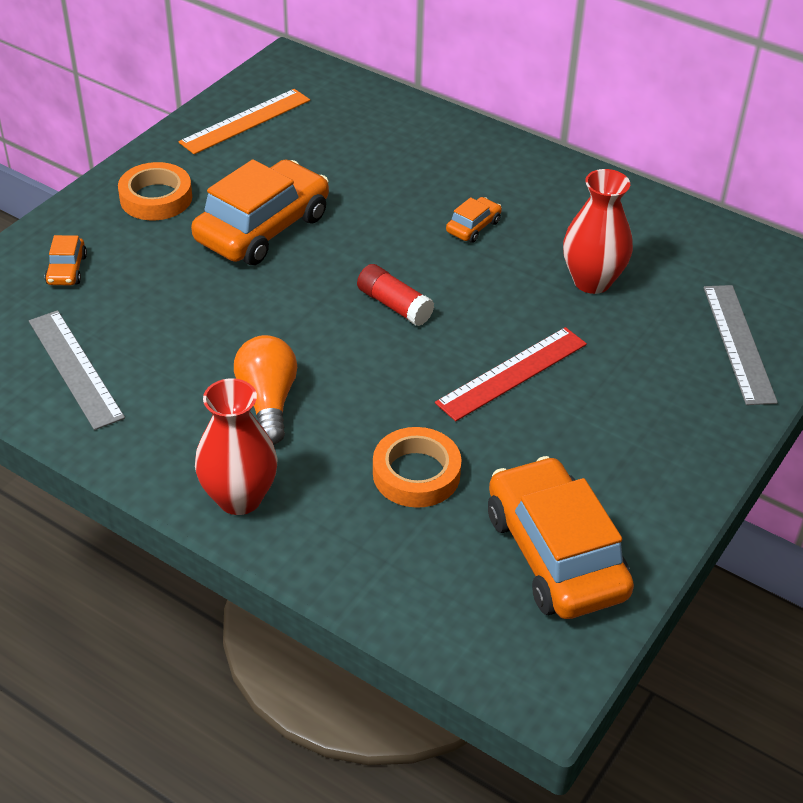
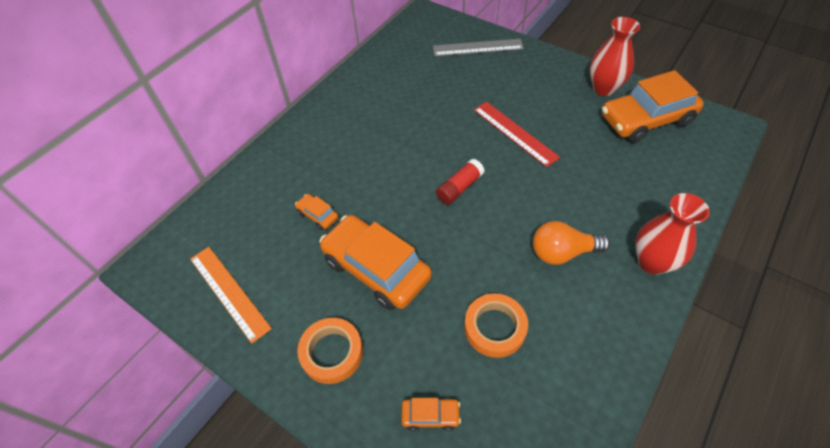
camera: 85 degrees left, 10 degrees up
(75, 368) = (552, 387): grey ruler -> none
(416, 474) = (606, 175): orange tape -> orange tape (495, 328)
(473, 227) = (378, 148): orange car -> orange car (317, 215)
(592, 281) = (431, 97): red vase -> red vase (604, 88)

